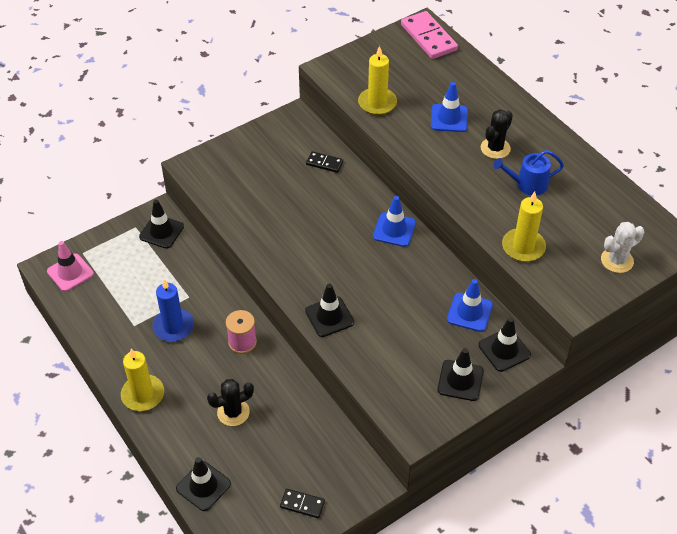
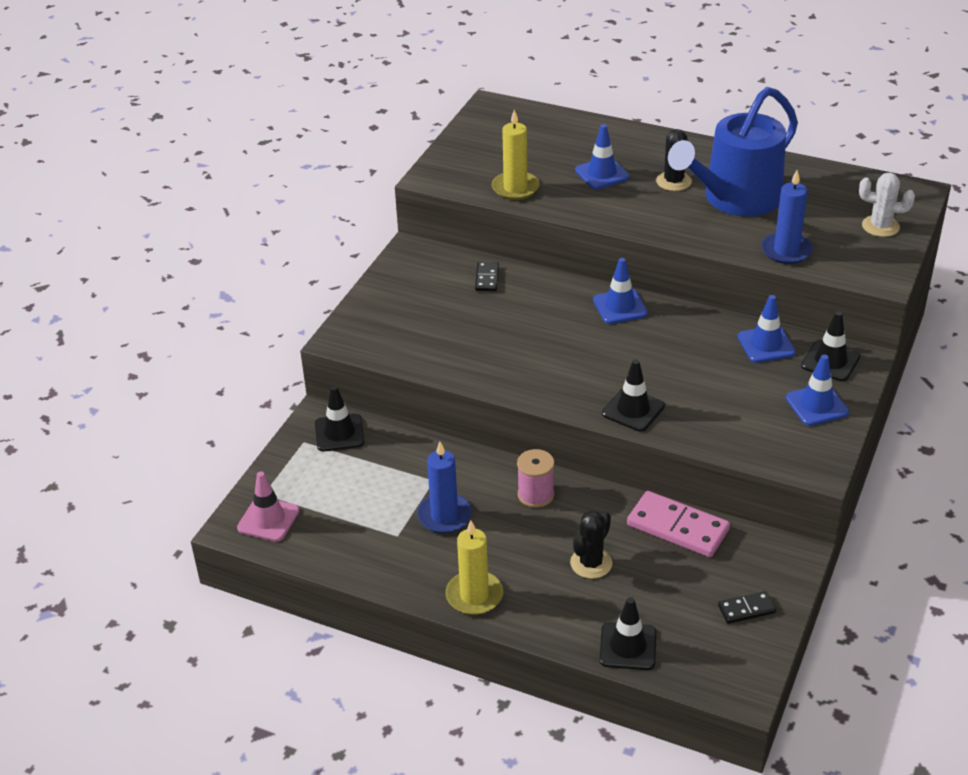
camera: 30 degrees left, 10 degrees down
(324, 163) = (487, 278): black domino -> black domino turned 75 degrees counterclockwise
(428, 37) = (508, 114): pink domino -> pink domino (678, 527)
(460, 380) = (816, 405): black traffic cone -> blue traffic cone
(523, 247) = (786, 251): yellow candle -> blue candle
(527, 184) = (736, 199): blue watering can -> blue watering can, size x2.10
(617, 260) = (880, 226): white cactus -> white cactus turned 75 degrees clockwise

